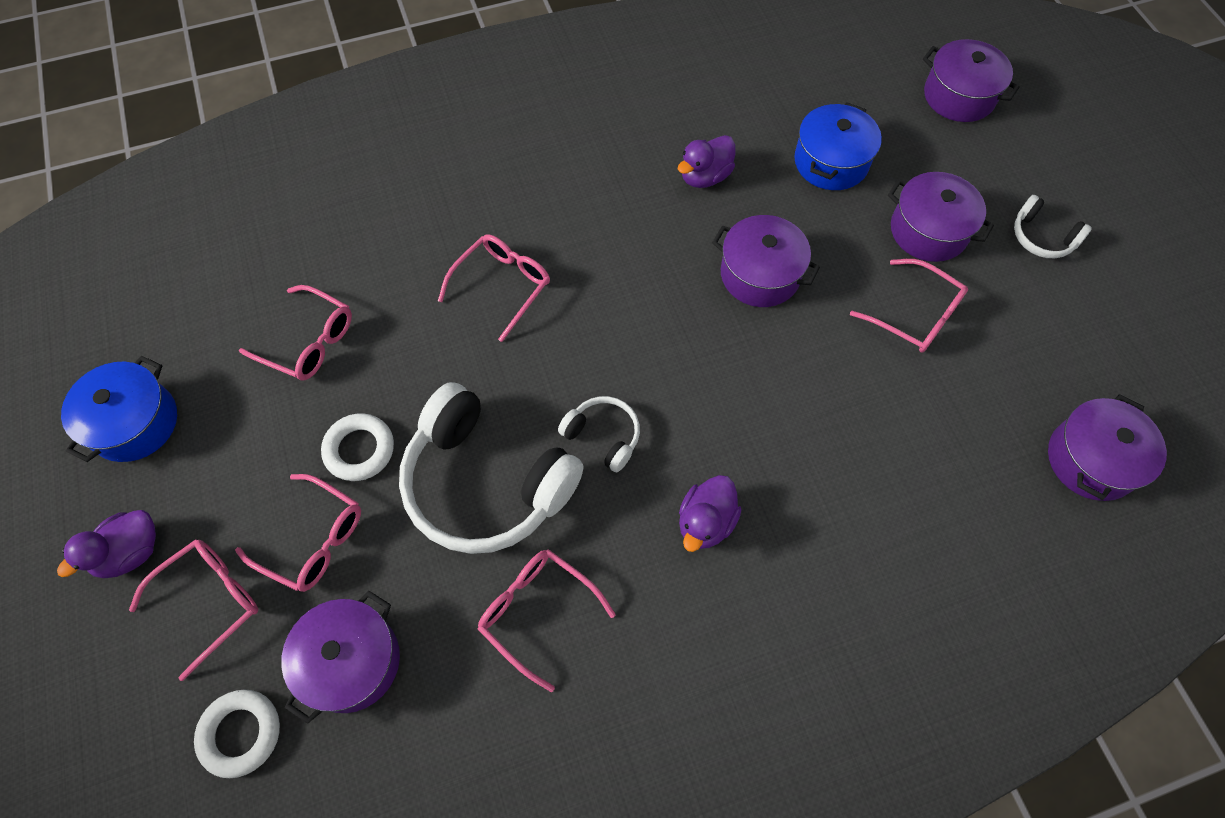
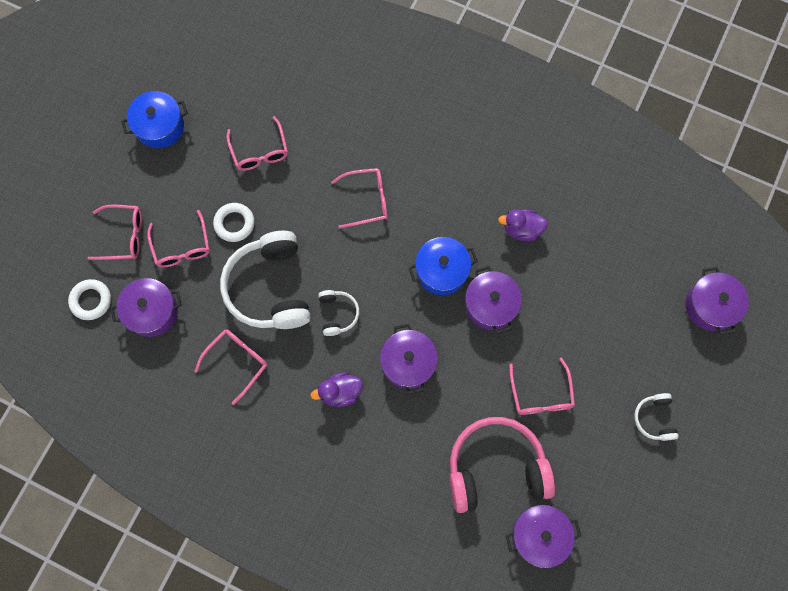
camera: 45 degrees right, 10 degrees up
(131, 552) = (112, 186): purple duck -> none
(538, 613) = (237, 362): pink glasses -> pink glasses turned 45 degrees clockwise
(831, 162) = (595, 280): blue pot -> blue pot (441, 271)
(928, 231) = (600, 361): purple pot -> purple pot (408, 362)
(965, 434) = (496, 468): none -> pink headphones

